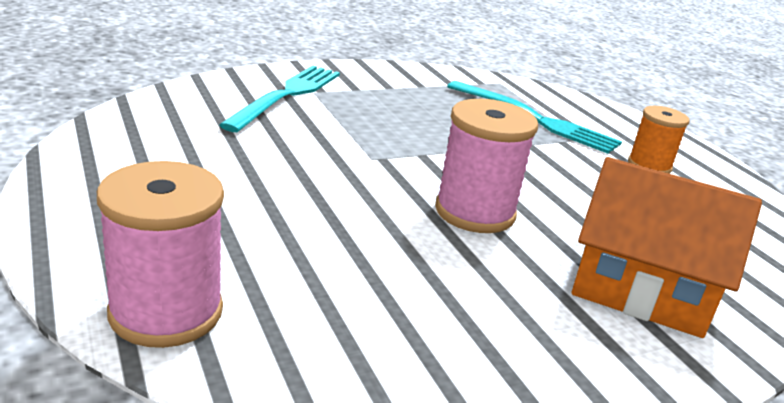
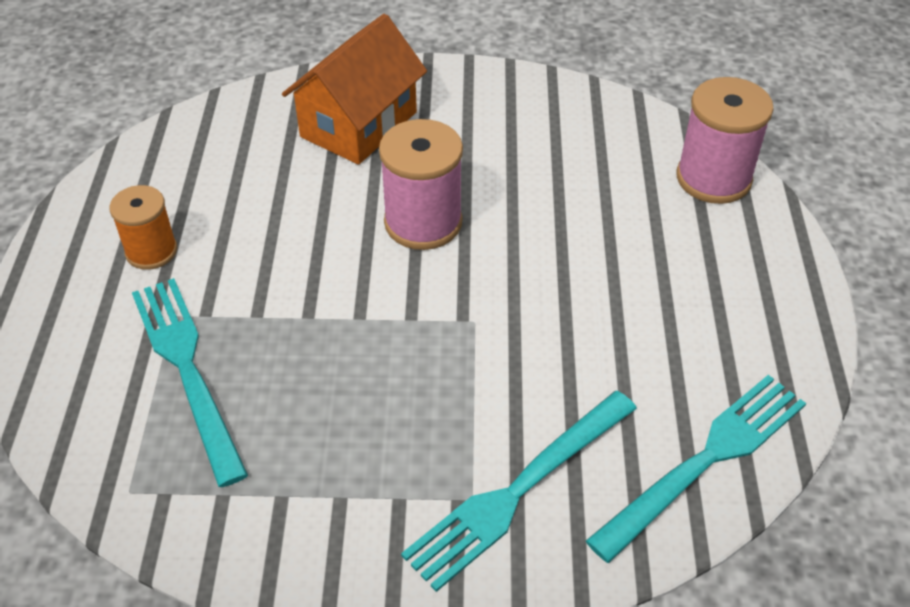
camera: 150 degrees left, 20 degrees up
(160, 113) = (705, 460): none -> turquoise fork
(640, 290) = (359, 124): orange house -> orange house turned 75 degrees clockwise

